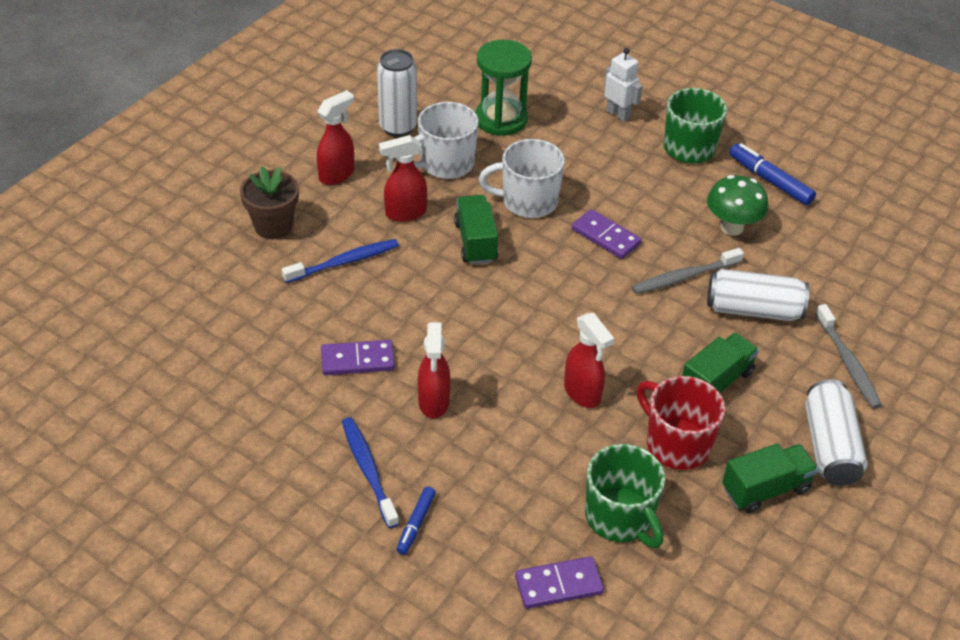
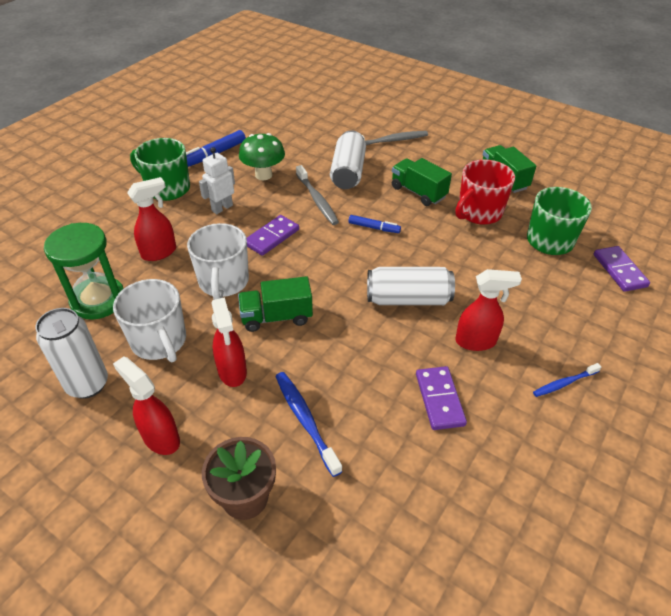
camera: 90 degrees left, 0 degrees up
(368, 470) = (564, 383): blue toothbrush -> blue toothbrush, size x0.63
(416, 524) = (604, 349): blue marker -> blue marker (374, 228)
(582, 393) = (444, 254): red spray bottle -> red spray bottle (159, 252)
(618, 114) = (113, 224): white robot -> white robot (222, 208)
(830, 446) = (461, 153): white can -> white can (408, 299)

